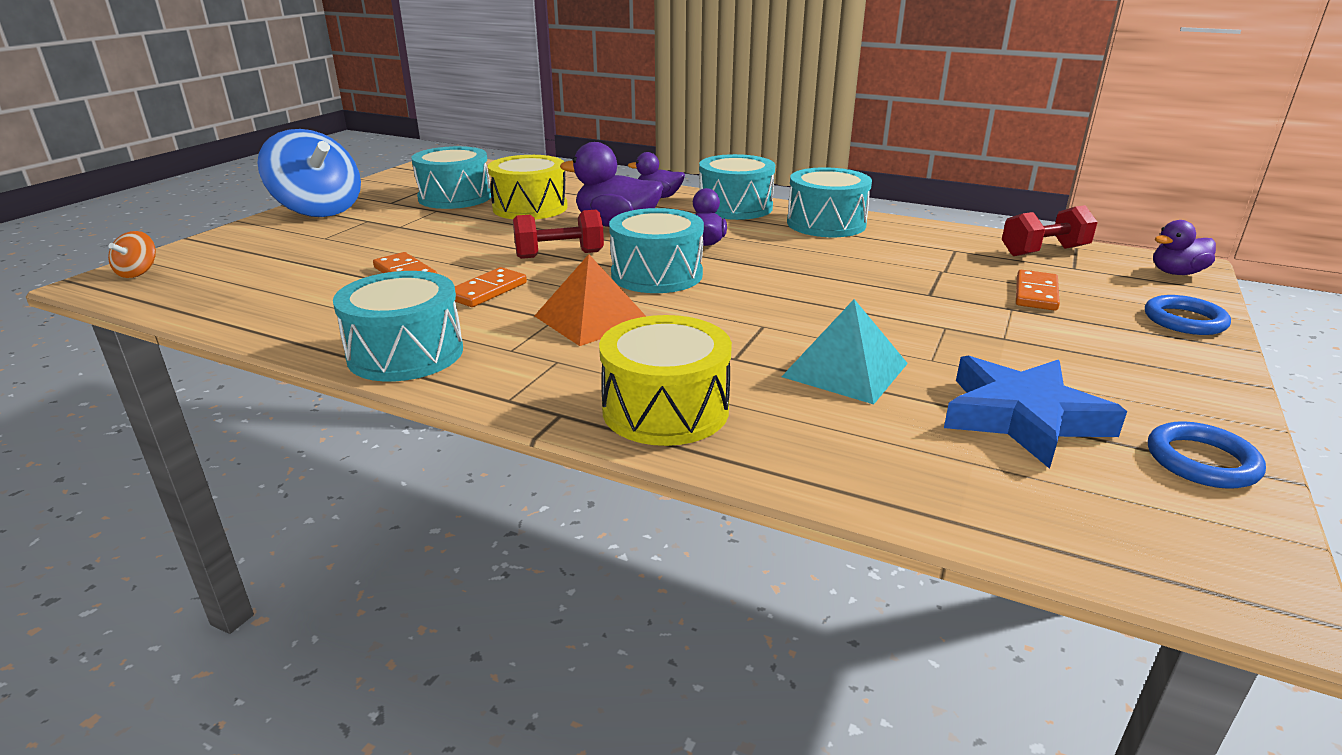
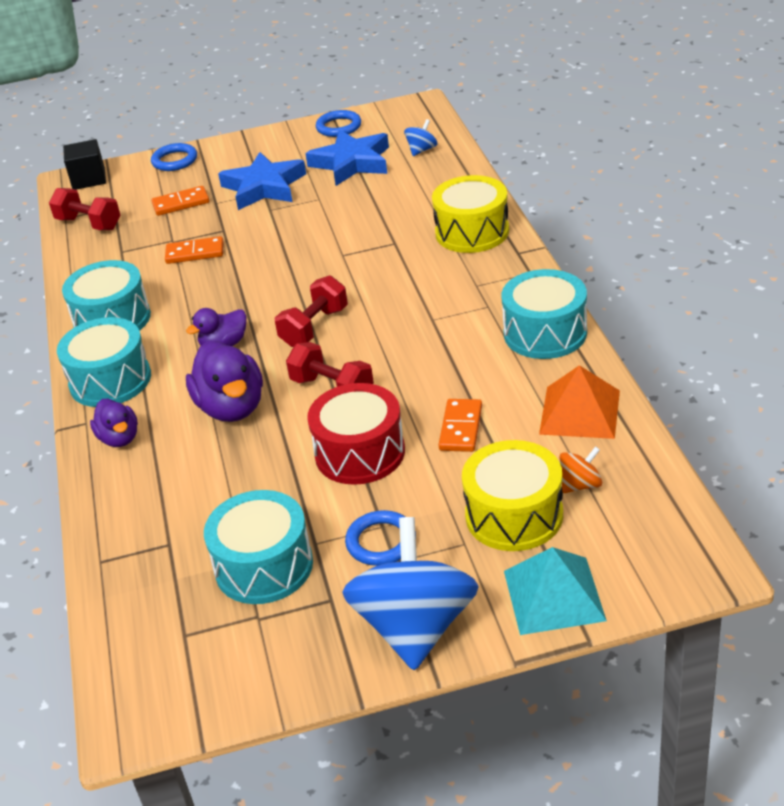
camera: 125 degrees left, 10 degrees up
(138, 272) = (663, 567): orange spinning top -> orange spinning top (580, 485)
(389, 222) = (381, 542): none -> blue ring
(472, 241) = (360, 453): none -> red drum
(487, 291) = (434, 370): orange domino -> orange domino (195, 253)
(530, 208) = (239, 489): yellow drum -> yellow drum (514, 515)
(592, 319) = (413, 307): orange pyramid -> orange pyramid (580, 412)
(656, 274) = (314, 327): turquoise drum -> red dumbbell
(845, 369) = (363, 212): turquoise pyramid -> turquoise pyramid (553, 595)
(996, 491) = (422, 150): none -> blue spinning top
(1019, 341) = (264, 187): none -> blue star
(1176, 273) = (89, 179): purple duck -> black cube

